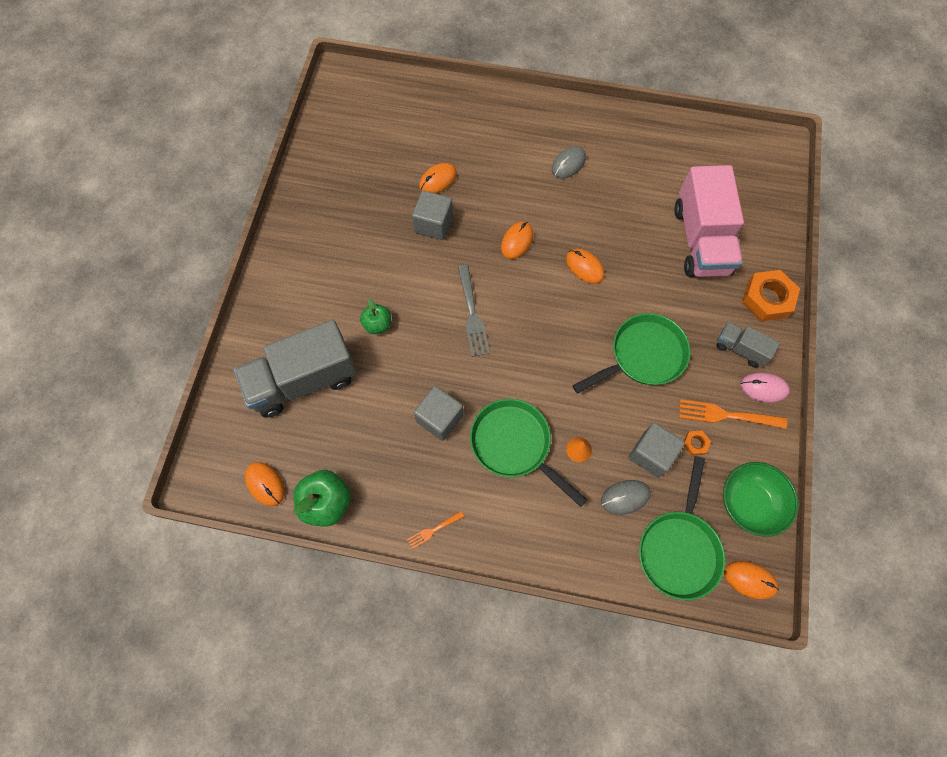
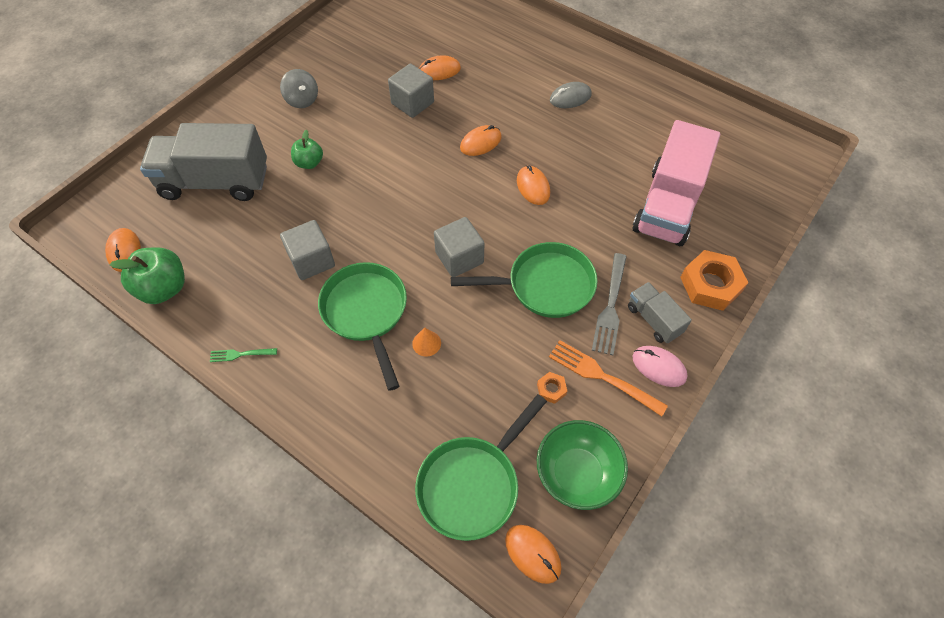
camera: 25 degrees right, 10 degrees down
(329, 261) = (302, 100): none -> grey spinning top
(434, 530) = (241, 354): orange fork -> green fork
(472, 313) = (400, 185): grey fork -> grey fork (610, 306)
(625, 497) = (446, 408): grey mouse -> none
(651, 454) = (498, 379): grey cube -> grey cube (459, 258)

